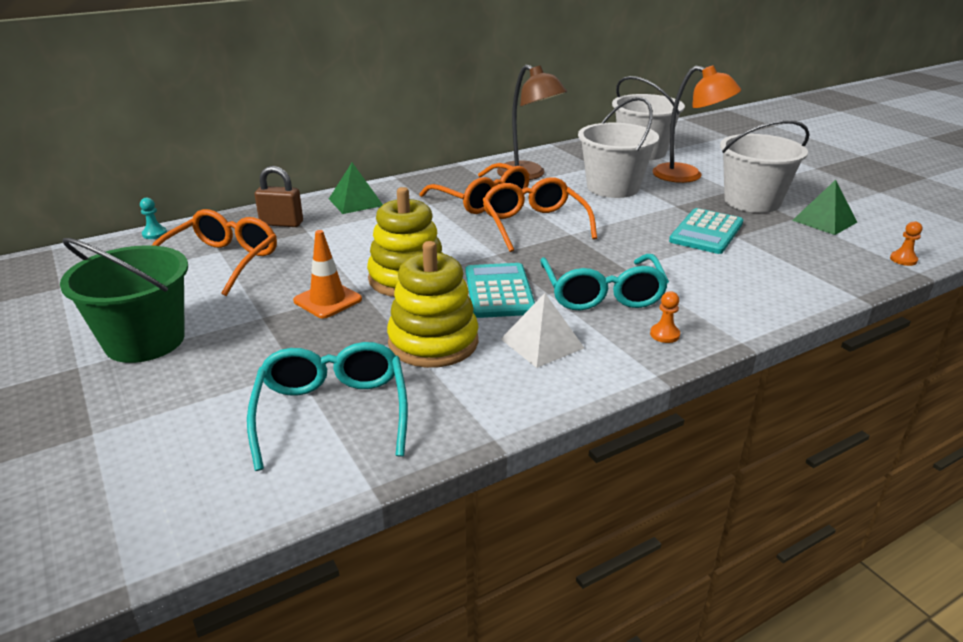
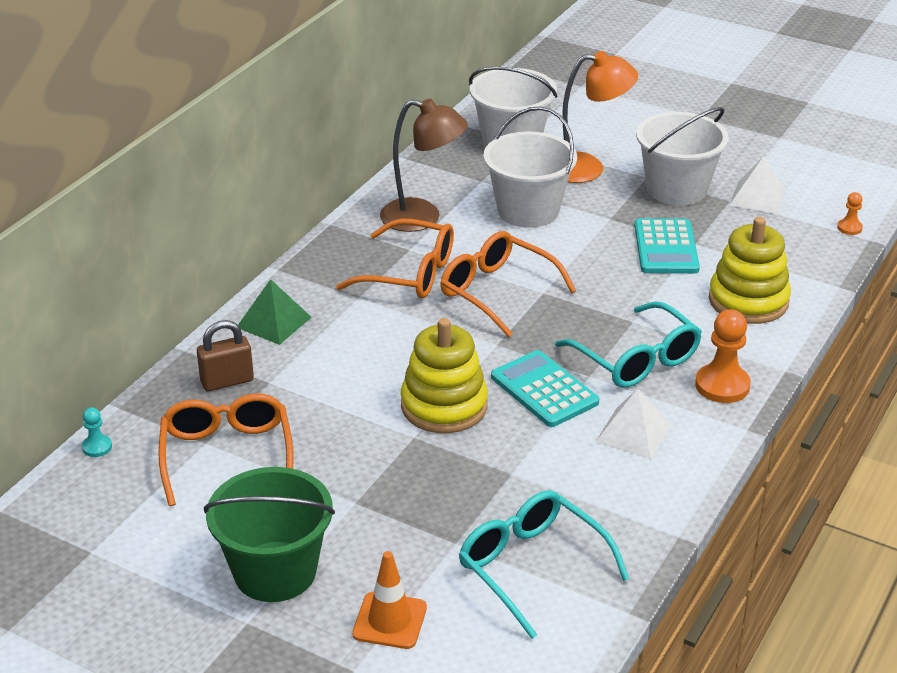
camera: 30 degrees left, 5 degrees up
(327, 300) = (396, 460): orange traffic cone -> orange traffic cone (390, 621)
(433, 342) = (542, 467): yellow stacking toy -> yellow stacking toy (748, 301)
(664, 334) = (722, 385): orange pawn -> orange pawn, size x1.93
(824, 221) = (757, 197): green pyramid -> white pyramid

